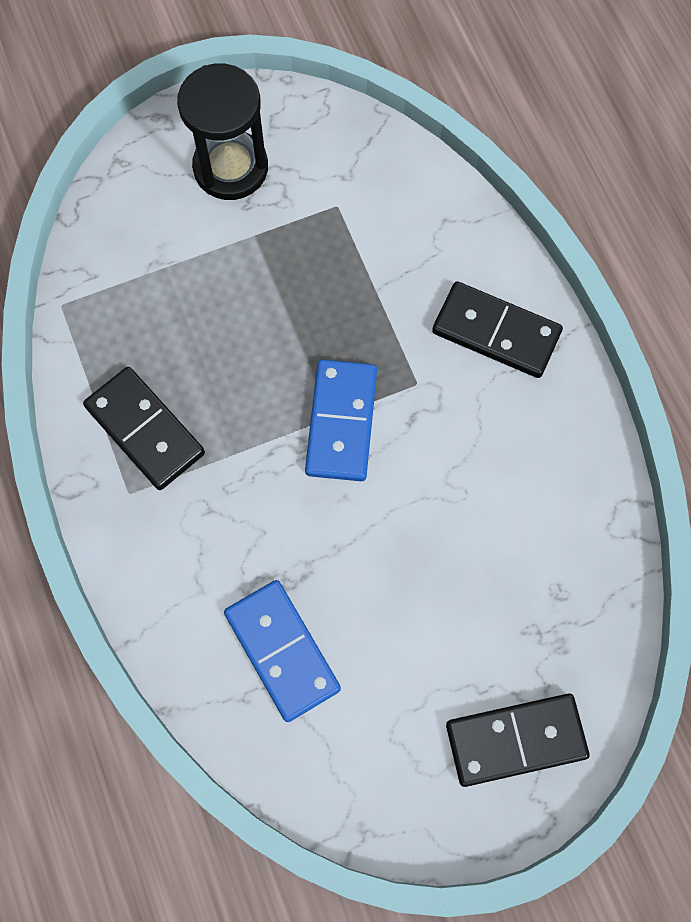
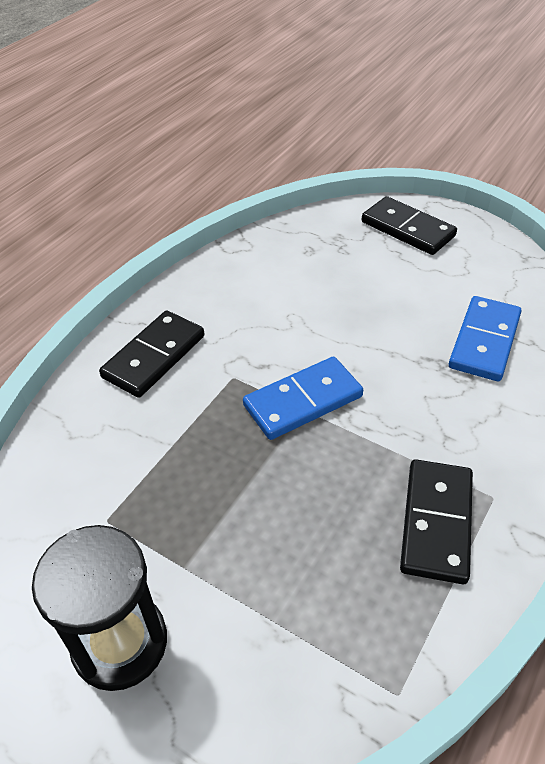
camera: 125 degrees left, 25 degrees down
(496, 332) = (154, 357): black domino -> black domino turned 45 degrees clockwise

